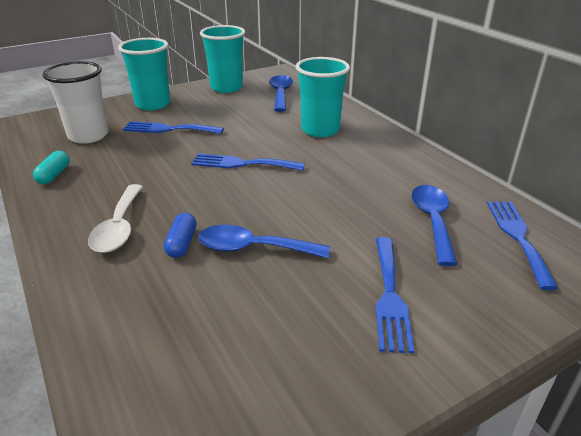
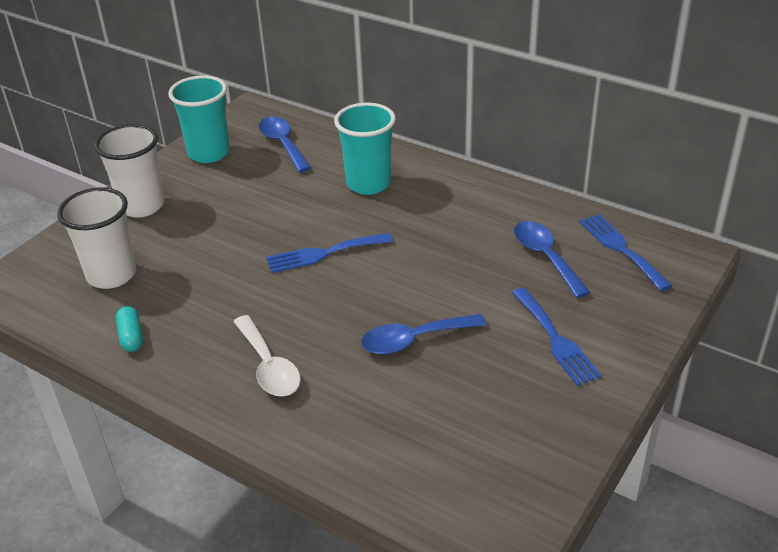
camera: 25 degrees left, 5 degrees up
(153, 104) = (142, 206): turquoise cup -> white cup
(168, 129) = (199, 235): blue fork -> none
(182, 243) = (345, 359): blue capsule -> none

